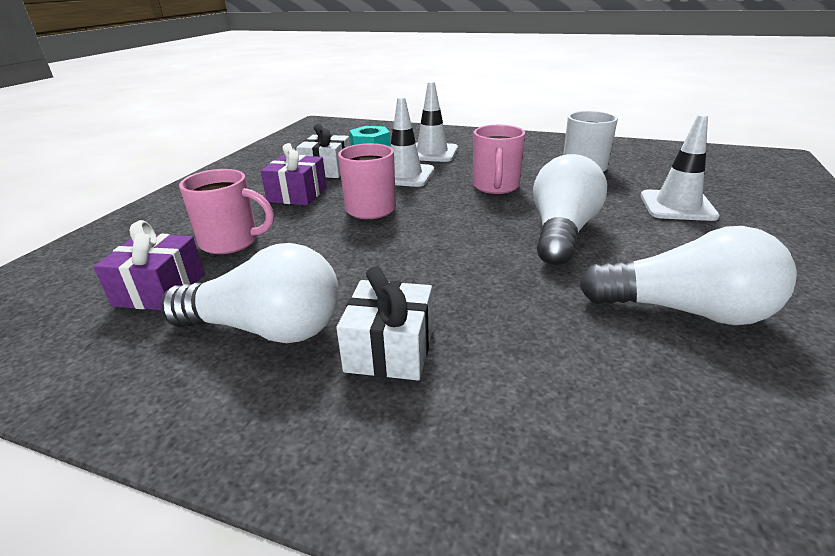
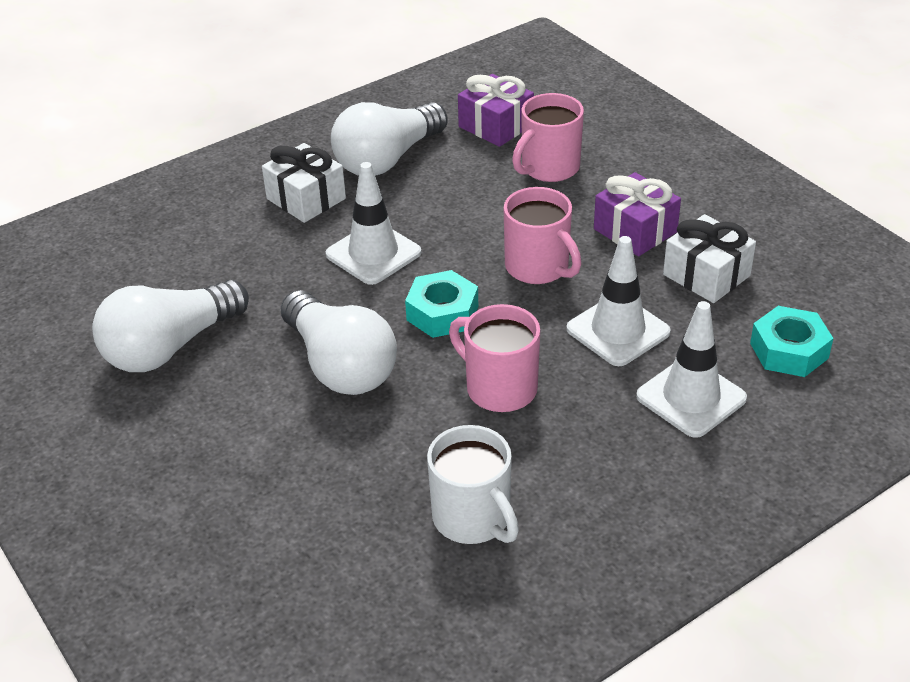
camera: 125 degrees right, 10 degrees up
(460, 220) = (442, 313): none -> turquoise nut
(677, 206) = (282, 502): white traffic cone -> white traffic cone (373, 253)

